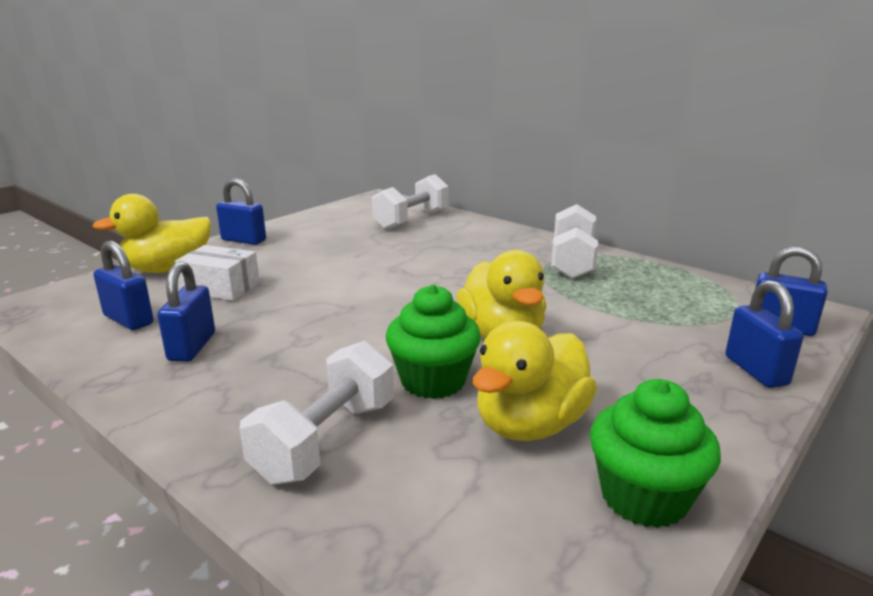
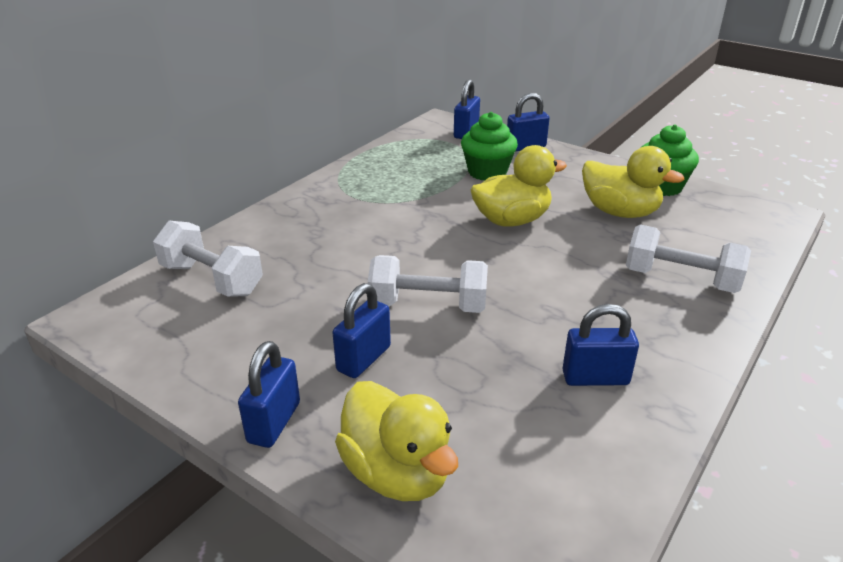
camera: 95 degrees left, 10 degrees up
(128, 320) = (558, 452): blue padlock -> blue padlock (364, 359)
(220, 287) = (451, 398): white box -> none
(433, 381) = (589, 245): green cupcake -> green cupcake (487, 172)
(572, 262) = (357, 188): white dumbbell -> white dumbbell (428, 305)

